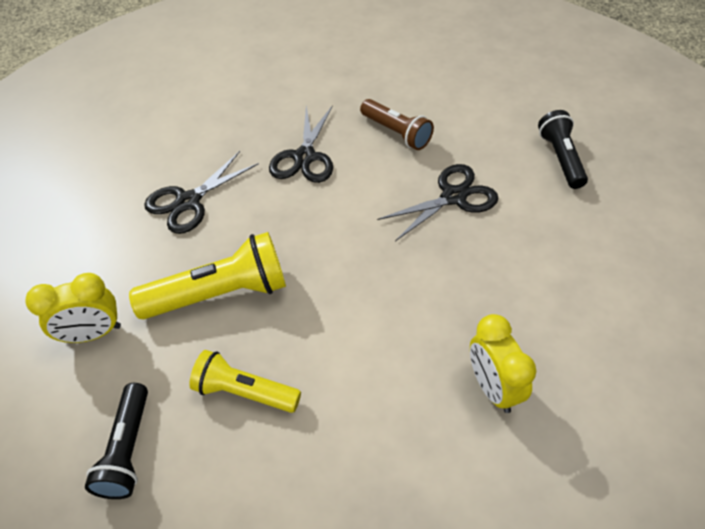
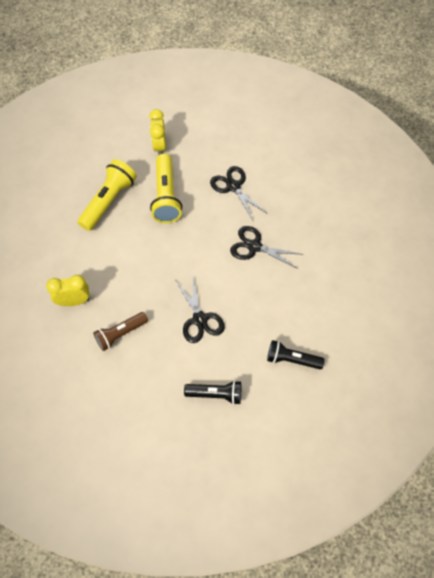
camera: 100 degrees right, 10 degrees up
(127, 449) = (98, 159): black flashlight -> black flashlight (292, 359)
(244, 391) = (109, 201): yellow flashlight -> yellow flashlight, size x1.53
(396, 133) = (264, 301): brown flashlight -> brown flashlight (120, 334)

